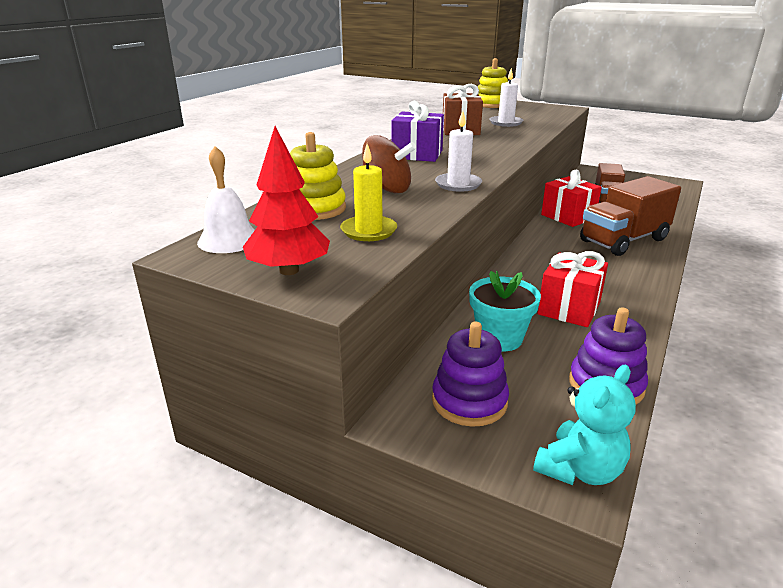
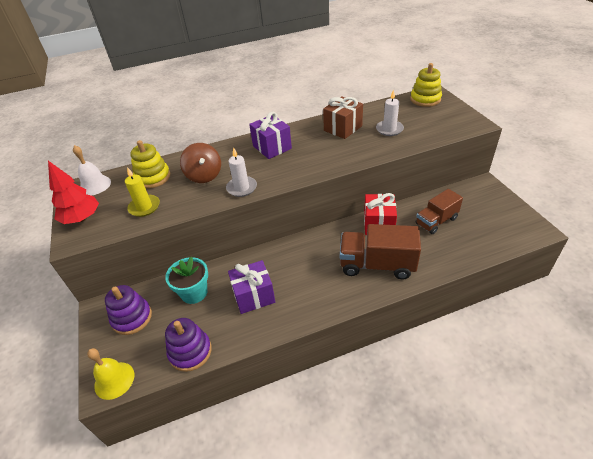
camera: 45 degrees right, 15 degrees up
(569, 308) = (254, 296): red gift -> purple gift
(579, 470) = (114, 380): turquoise teddy bear -> yellow bell

